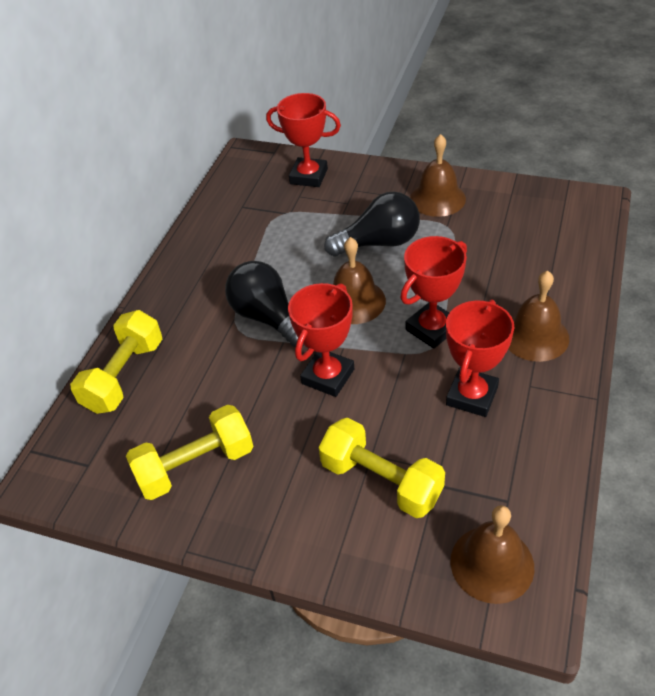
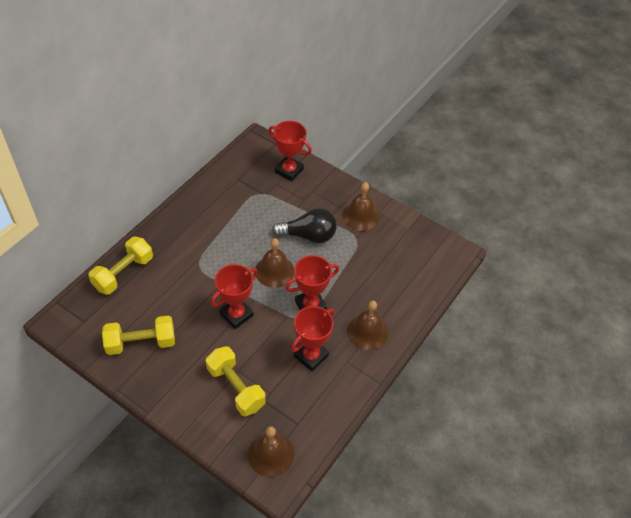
camera: 10 degrees right, 5 degrees up
(267, 317) = (219, 264): black light bulb -> none

